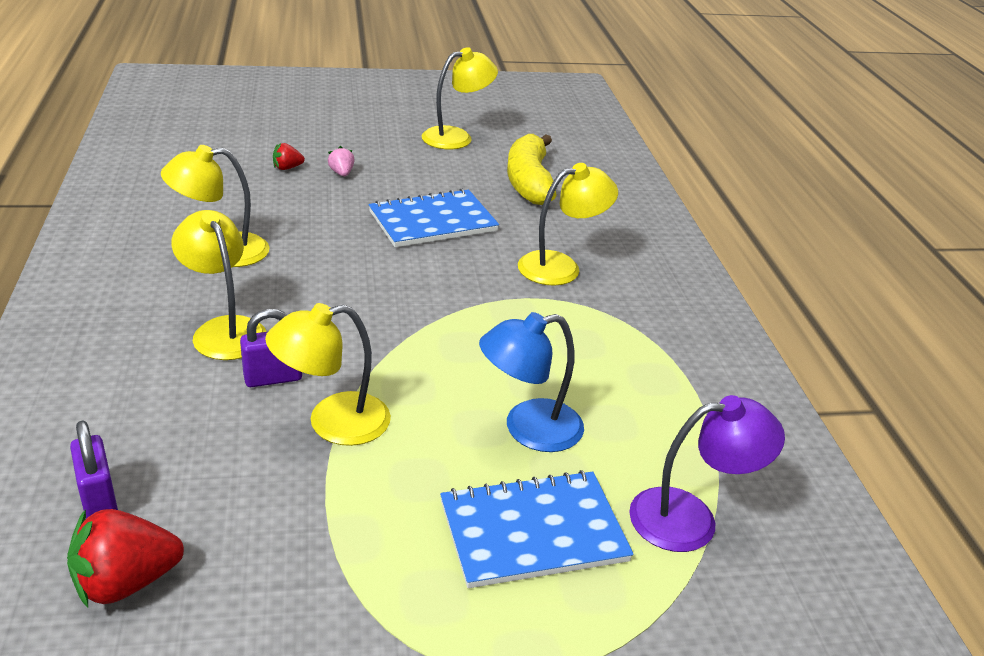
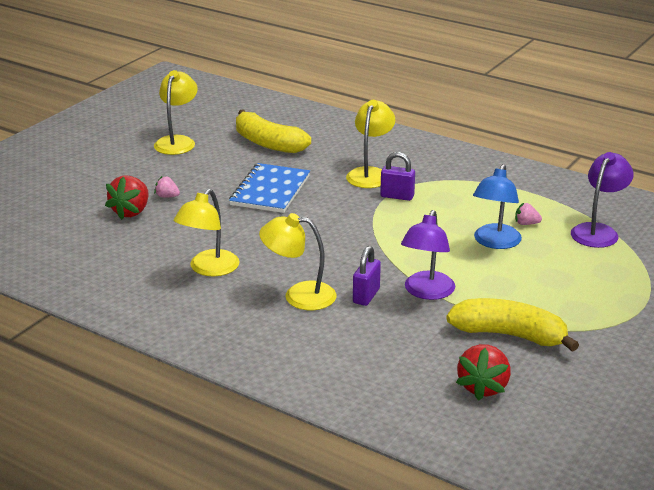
camera: 45 degrees left, 5 degrees down
(99, 501) = (412, 378): purple padlock -> purple padlock (397, 196)
(287, 168) = (131, 212): red strawberry -> red strawberry, size x1.89
(294, 549) = (510, 335): none -> yellow banana
(332, 423) = (426, 292): yellow lamp -> purple lamp
(533, 531) = (565, 271): blue notebook -> none
(614, 437) = (526, 224): none -> pink strawberry

